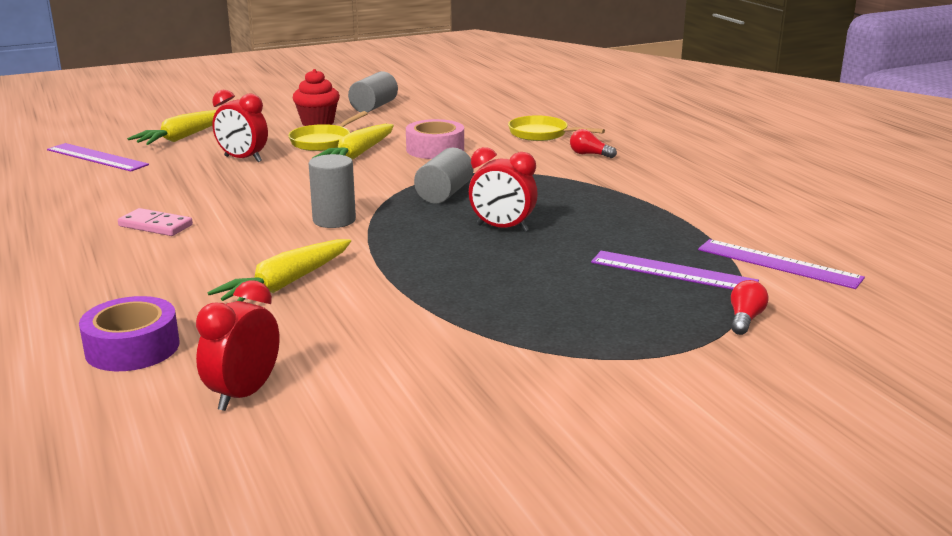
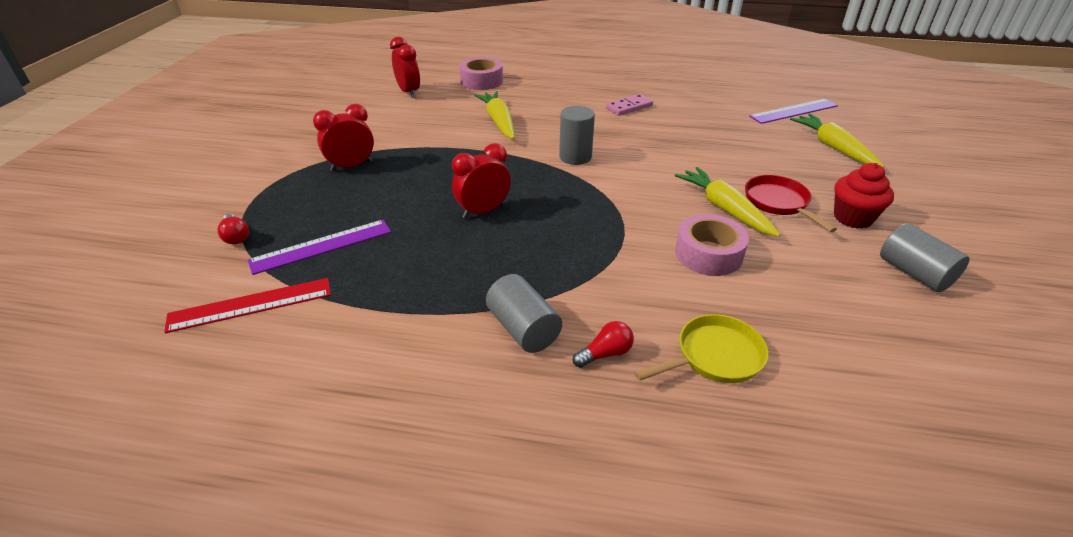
camera: 125 degrees right, 15 degrees up
(132, 348) = (481, 81): purple tape -> pink tape
(243, 159) = (749, 157): red clock -> red clock (351, 166)
(323, 142) = (778, 203): yellow pan -> red pan
(444, 193) = (580, 214): grey cylinder -> grey cylinder (523, 329)
(778, 264) = (250, 304): purple ruler -> red ruler

